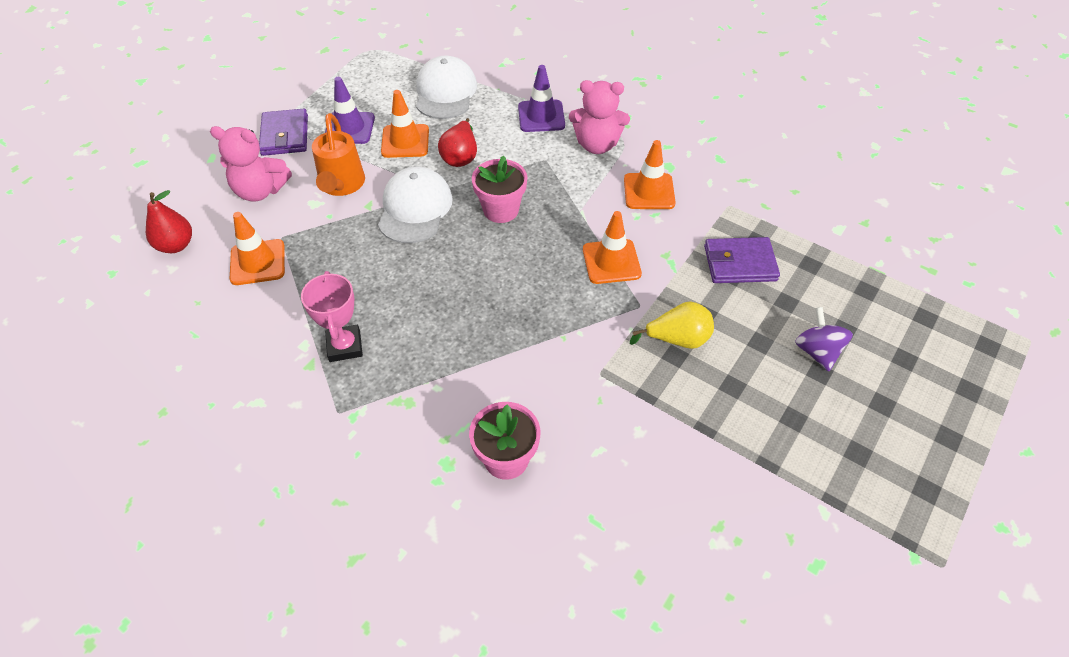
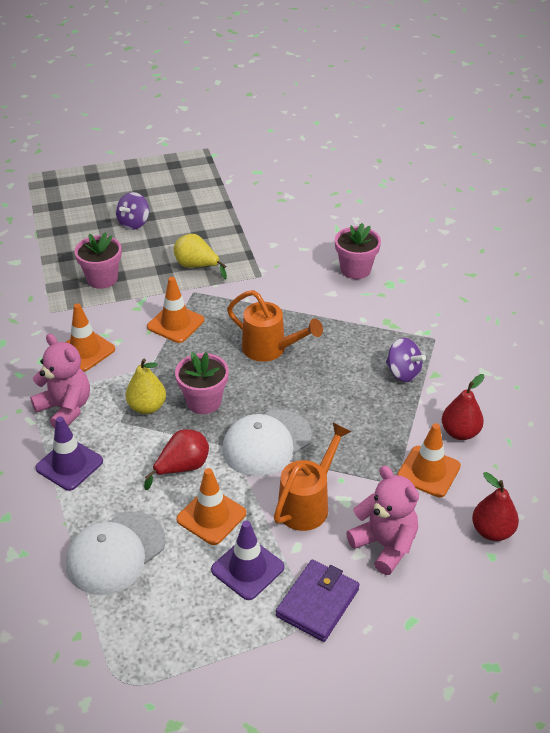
camera: 140 degrees left, 10 degrees down
(247, 315) = (460, 432): none -> red pear
(345, 346) = (403, 372): pink trophy -> purple spinning top
(497, 291) = (270, 349): none -> orange watering can
(539, 180) = (147, 407): none -> yellow pear
(739, 263) = (102, 279): purple wallet -> pink flower pot

